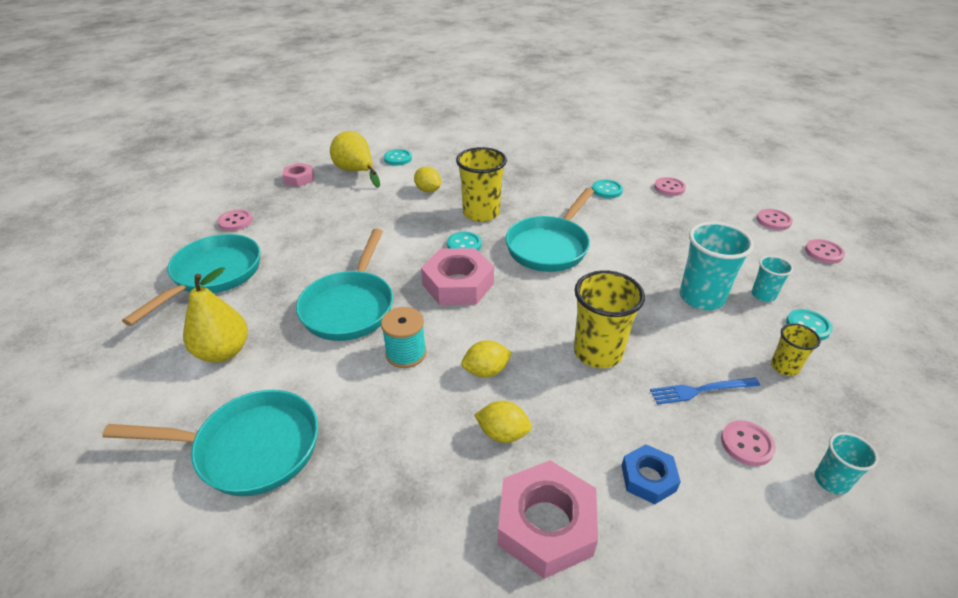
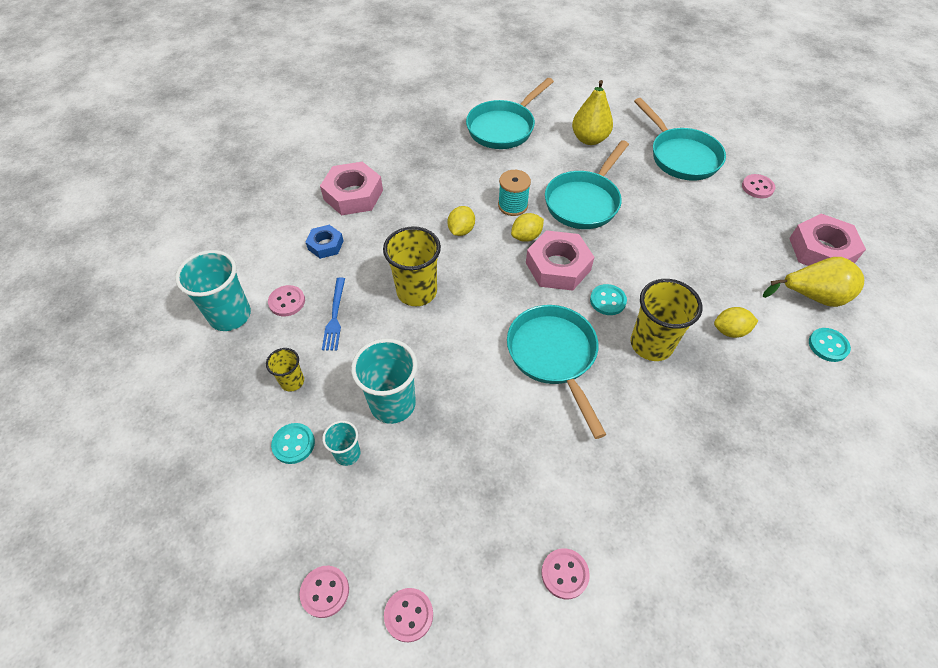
camera: 130 degrees right, 15 degrees up
(299, 178) = (821, 250): pink nut -> pink nut, size x1.76
(350, 307) = (584, 202): turquoise pan -> turquoise pan turned 105 degrees counterclockwise
(503, 433) = (413, 210): yellow lemon -> yellow lemon (526, 236)
(607, 190) = (612, 495): turquoise button -> none
(701, 390) = (335, 316): blue fork -> blue fork turned 150 degrees clockwise
(831, 481) = (230, 315): turquoise cup -> turquoise cup, size x1.86

